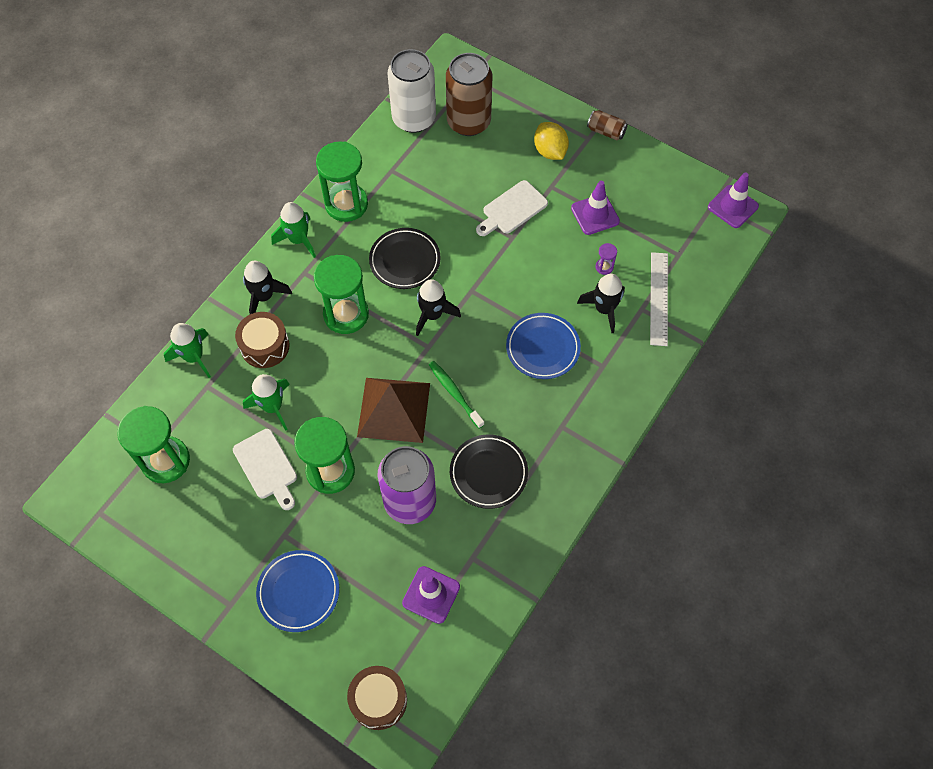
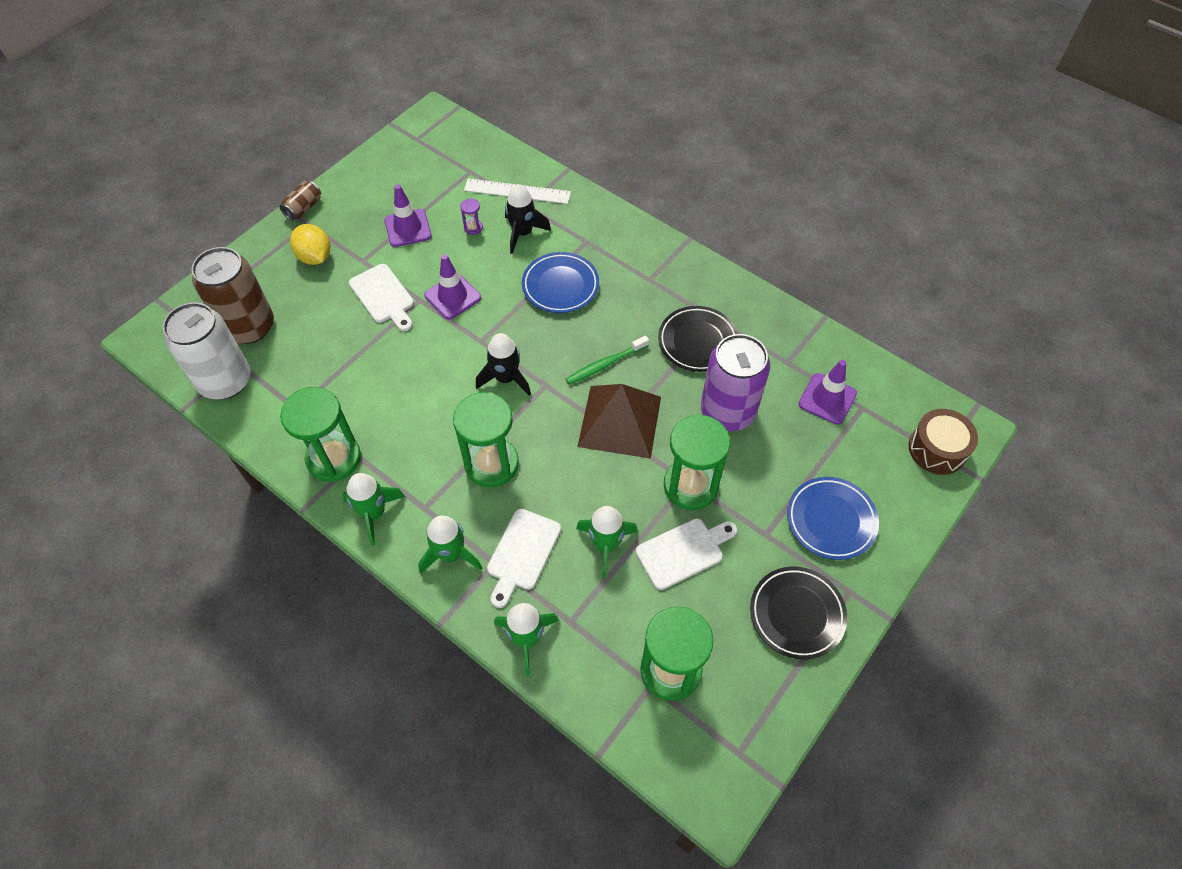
camera: 85 degrees left, 5 degrees down
(264, 296) = (451, 554): black rocket -> green rocket
(265, 346) = (522, 553): brown drum -> white cutting board
(405, 261) = (429, 401): black plate -> black plate (796, 614)
(550, 151) = (315, 257): yellow lemon -> yellow lemon turned 75 degrees clockwise
(732, 207) = (424, 126): purple traffic cone -> purple traffic cone (452, 296)

